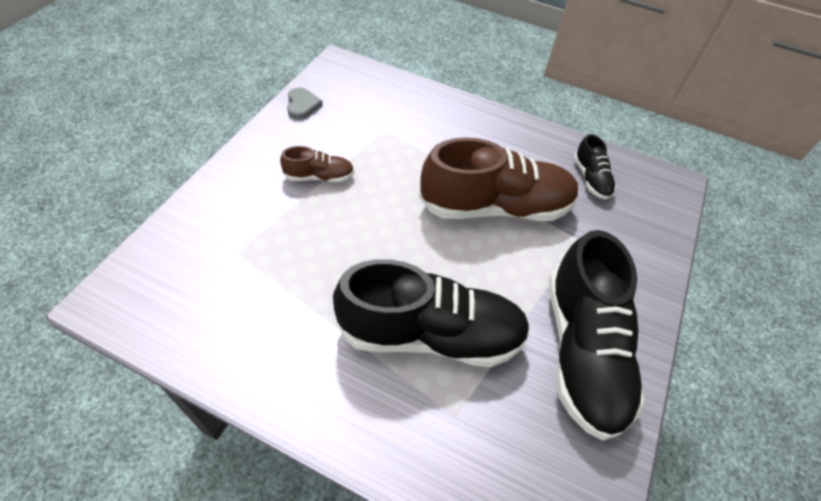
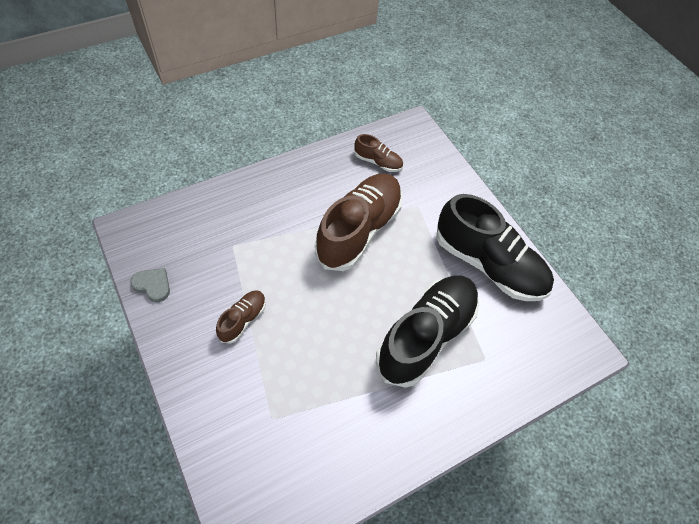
camera: 55 degrees left, 5 degrees up
(591, 178) = (378, 162): black shoe -> brown shoe

